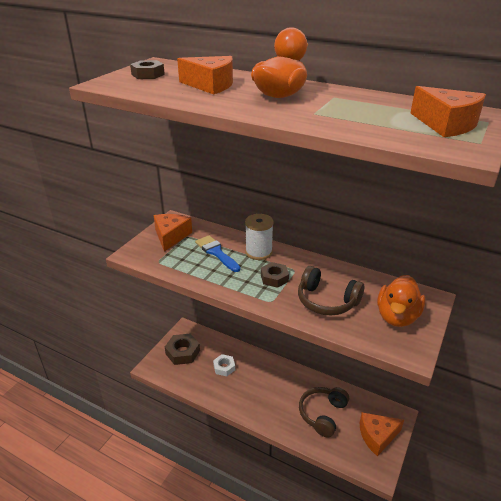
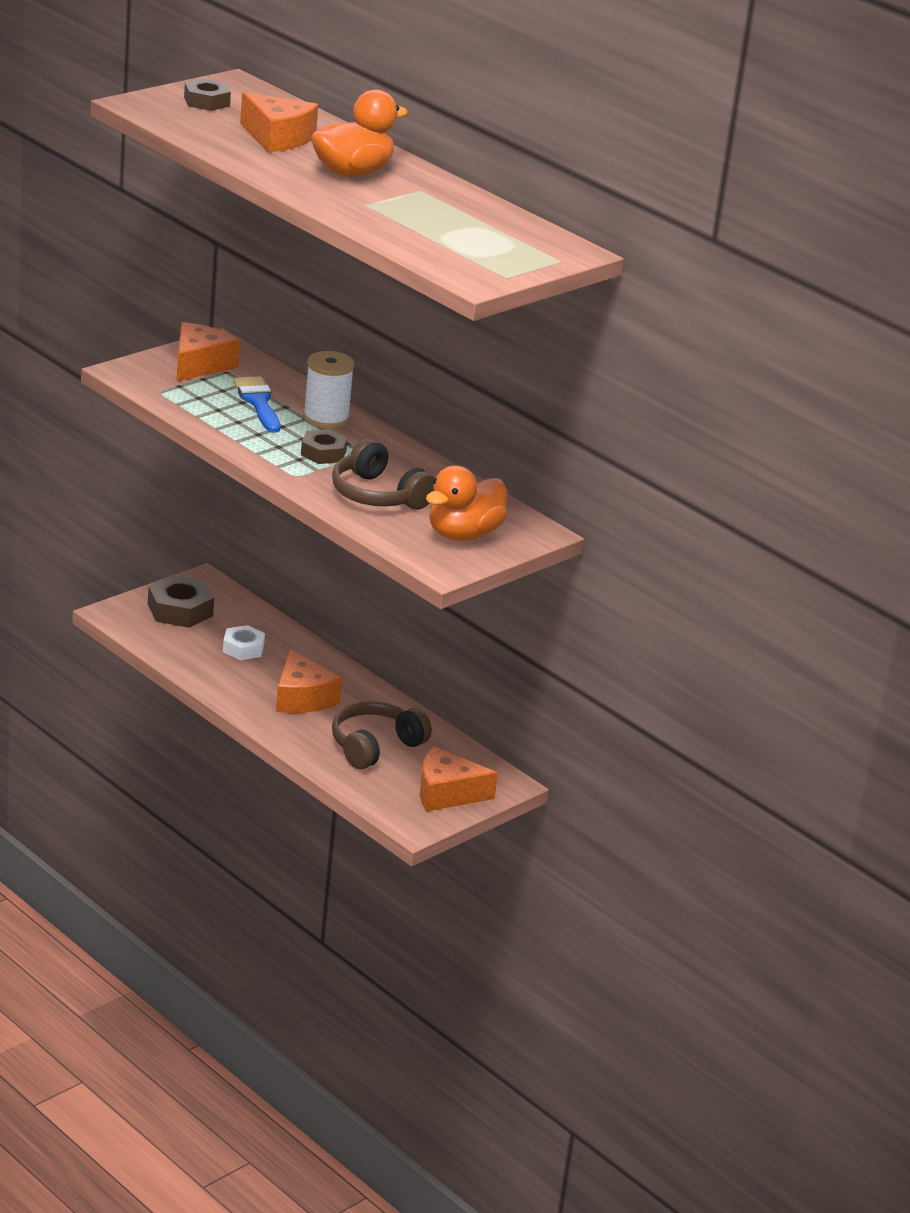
camera: 15 degrees right, 5 degrees down
(446, 124) = (503, 252): orange cheese -> orange cheese (302, 698)

